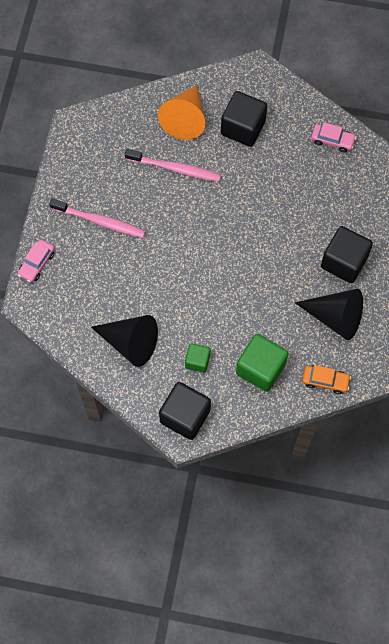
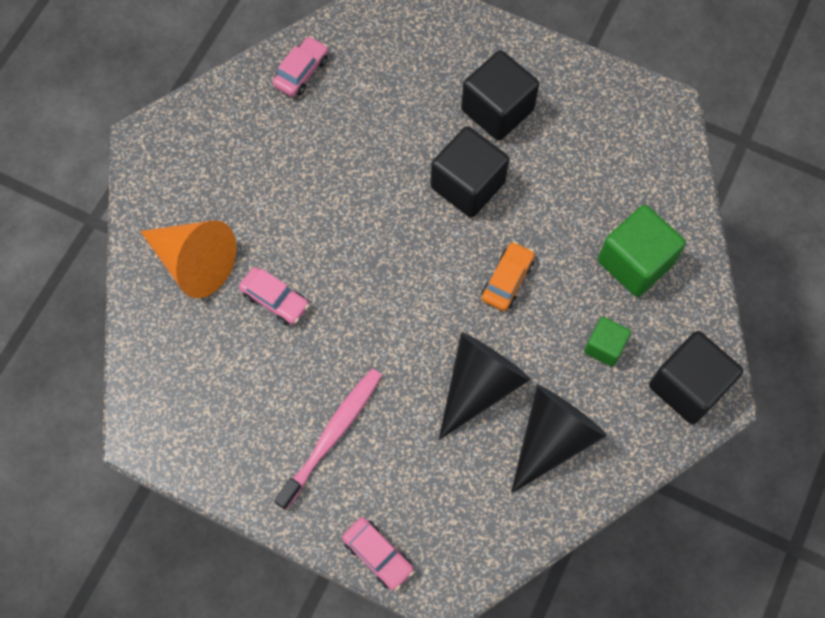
camera: 75 degrees left, 0 degrees up
(174, 168) = (275, 299): pink toothbrush -> pink car
(243, 128) = (239, 185): black cube -> black cube (467, 185)
(325, 381) = (671, 183): orange car -> orange car (507, 280)
(335, 317) = (579, 144): black cone -> black cone (479, 385)

